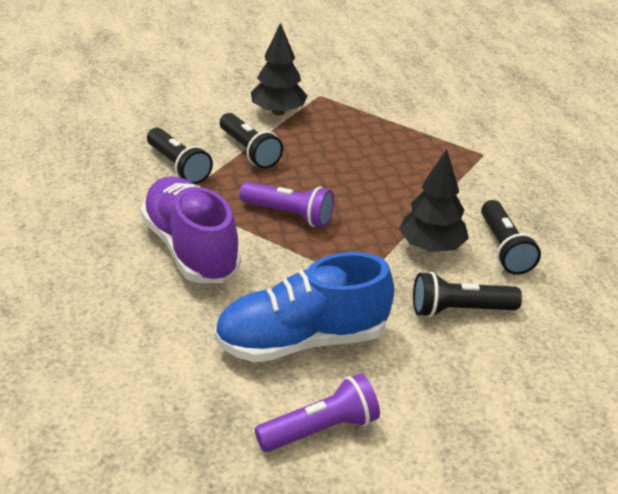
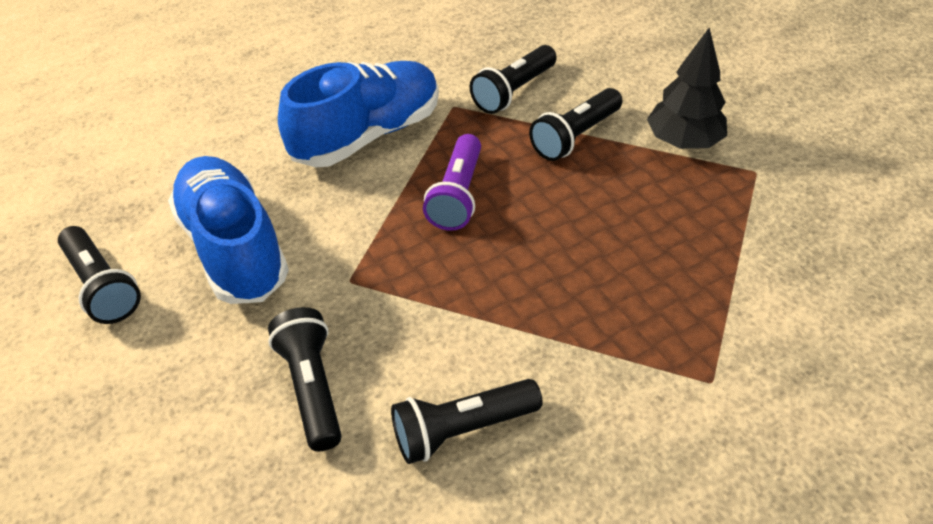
camera: 80 degrees right, 10 degrees up
(191, 249) = (367, 135): purple shoe -> blue shoe
(321, 429) = (102, 287): purple flashlight -> black flashlight
(431, 247) = (438, 342): black tree -> none

